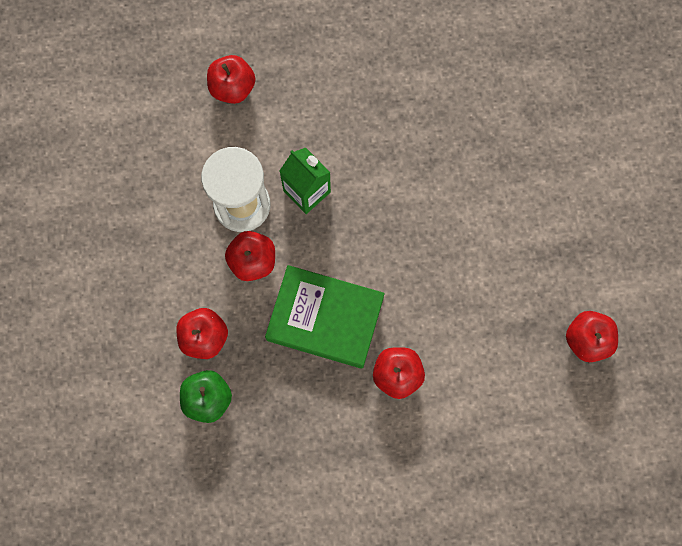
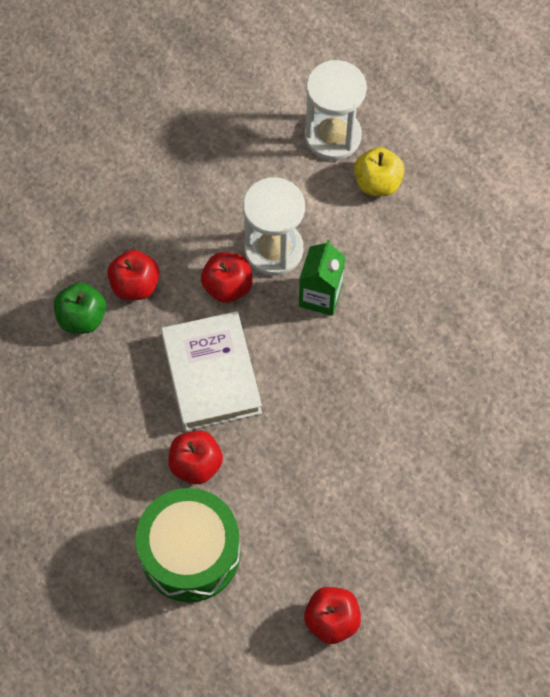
camera: 60 degrees right, 10 degrees down
(166, 98) = (332, 136): none -> white hourglass
(232, 88) = (377, 183): red apple -> yellow apple
(325, 319) = (211, 375): green book -> white book
(471, 421) = (190, 552): none -> green drum

